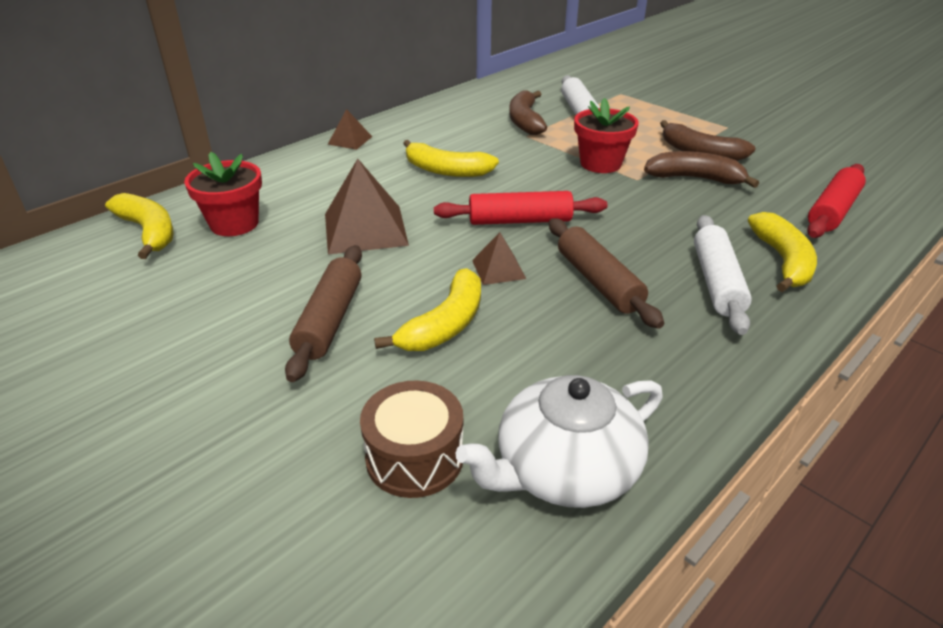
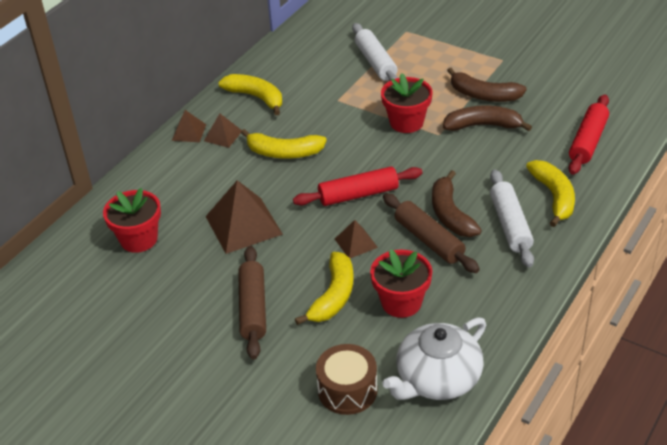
camera: 10 degrees left, 5 degrees up
(149, 232) = (75, 260): yellow banana -> yellow banana (256, 97)
(385, 147) = (223, 135): none -> brown pyramid
(525, 121) = (331, 82): brown banana -> brown banana (450, 214)
(538, 349) = (401, 302): none -> red flower pot

